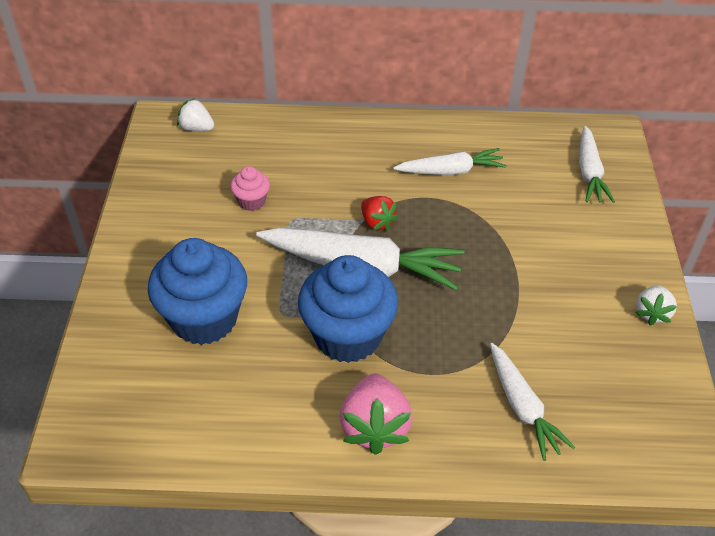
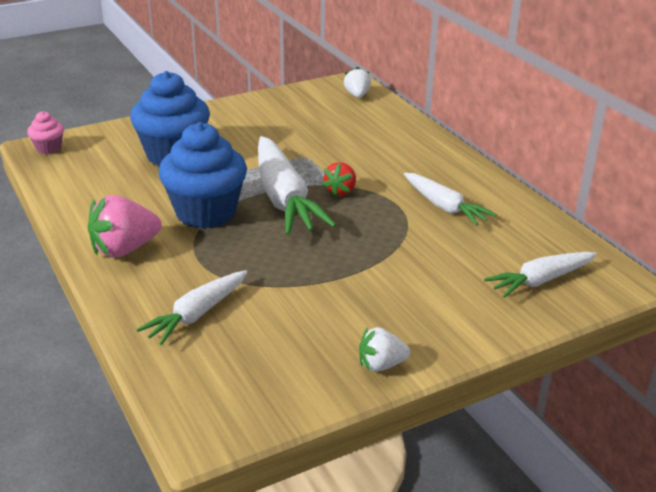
camera: 60 degrees right, 15 degrees down
(251, 201) = (305, 136): pink cupcake -> pink cupcake (48, 148)

